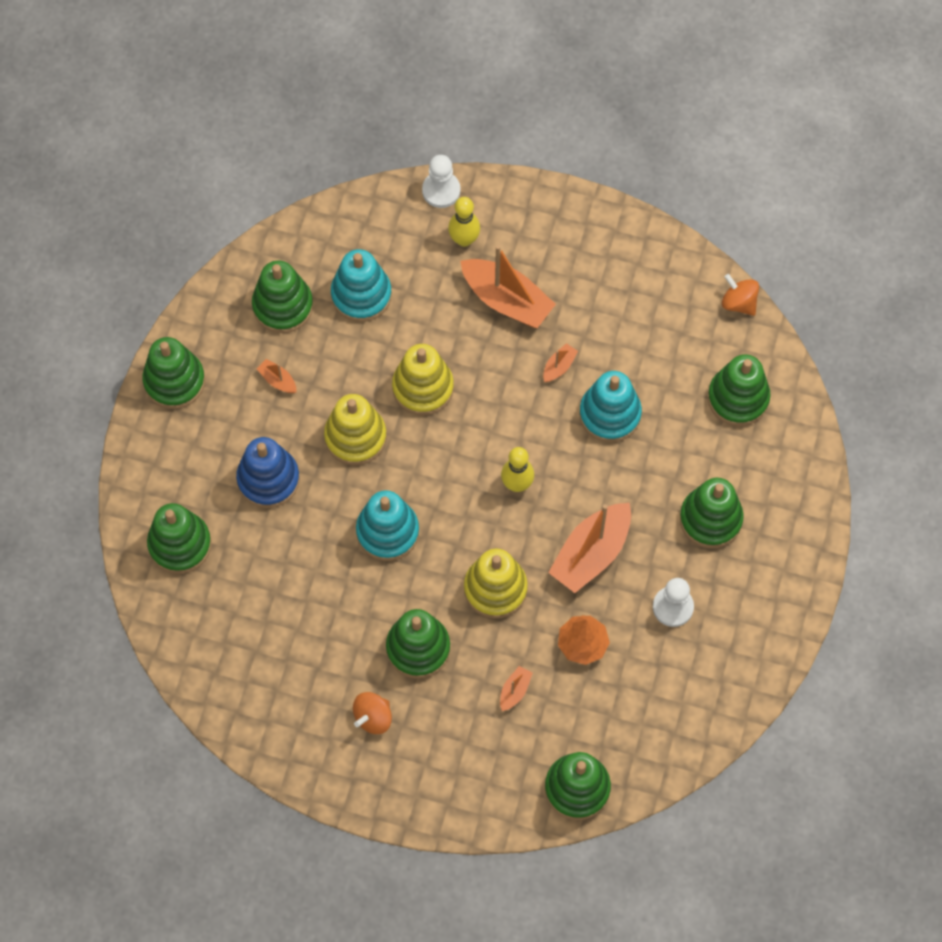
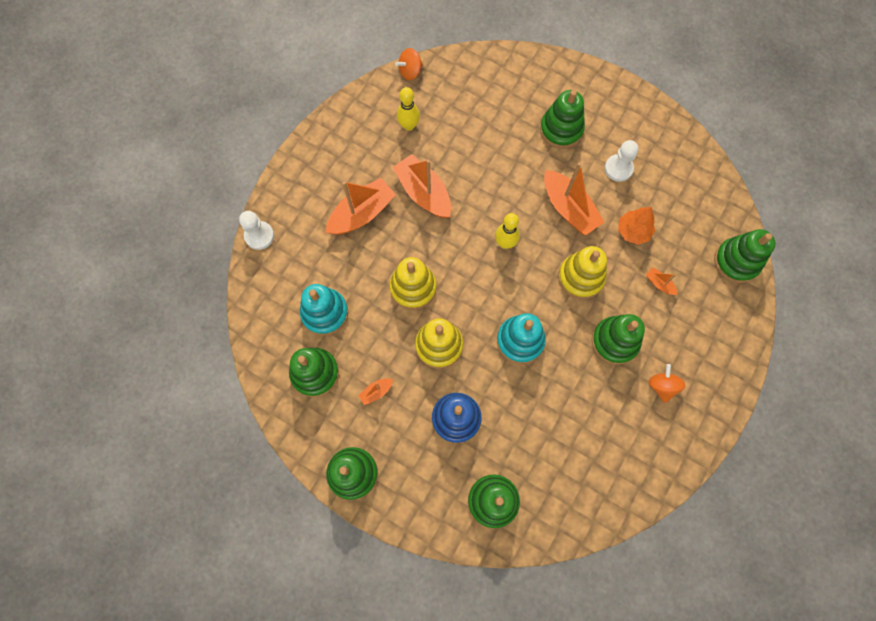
camera: 75 degrees left, 5 degrees up
(373, 717) = (662, 386): orange spinning top -> orange spinning top turned 150 degrees counterclockwise
(464, 239) = (304, 230): yellow bowling pin -> yellow bowling pin (409, 125)
(559, 366) = (423, 193): orange boat -> orange boat, size x2.24
(610, 414) = (469, 170): turquoise stacking toy -> none
(738, 398) = (479, 90): green stacking toy -> none

